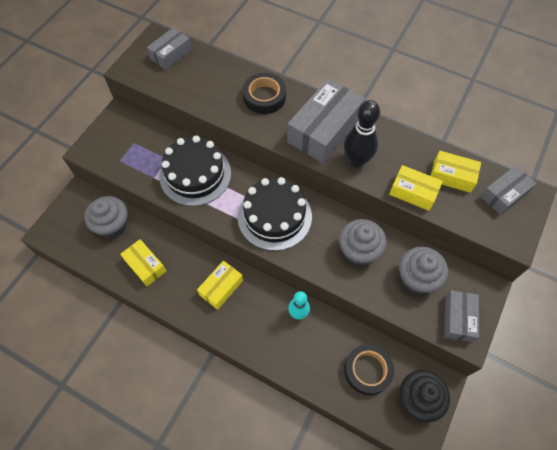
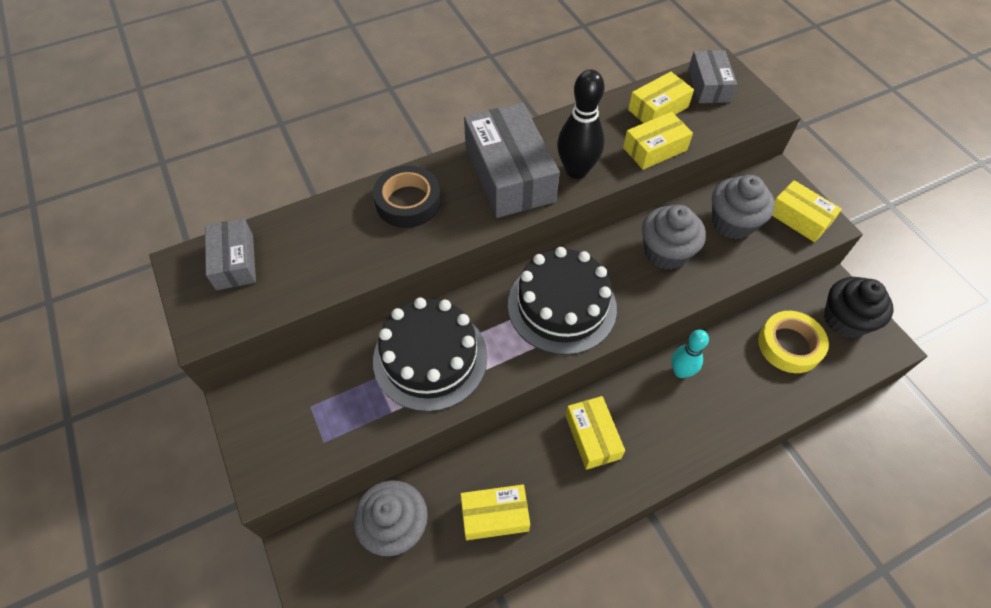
camera: 55 degrees left, 5 degrees down
(367, 370) = (789, 345): black tape -> yellow tape
(458, 318) = (799, 218): grey box -> yellow box

